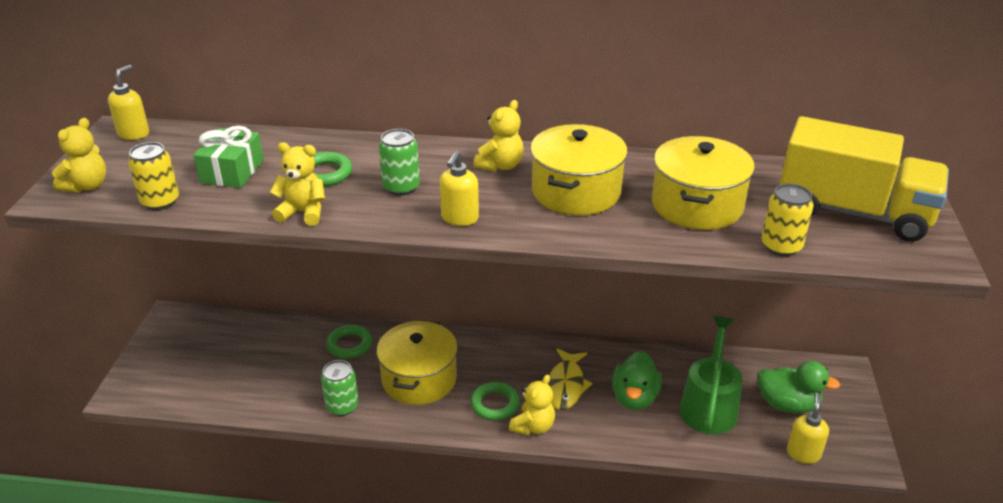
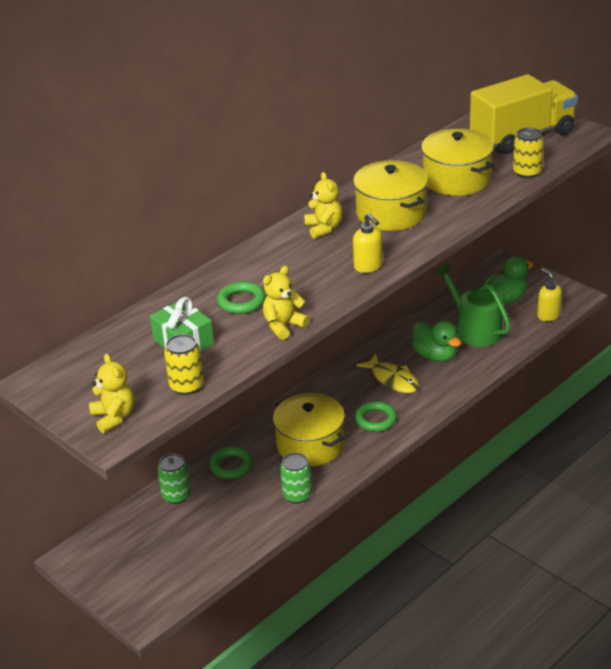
camera: 50 degrees left, 0 degrees up
(134, 133) = (52, 375): yellow soap dispenser -> none
(401, 187) = (301, 276): green can -> green can (176, 496)
(533, 426) = (414, 411): yellow teddy bear -> none

